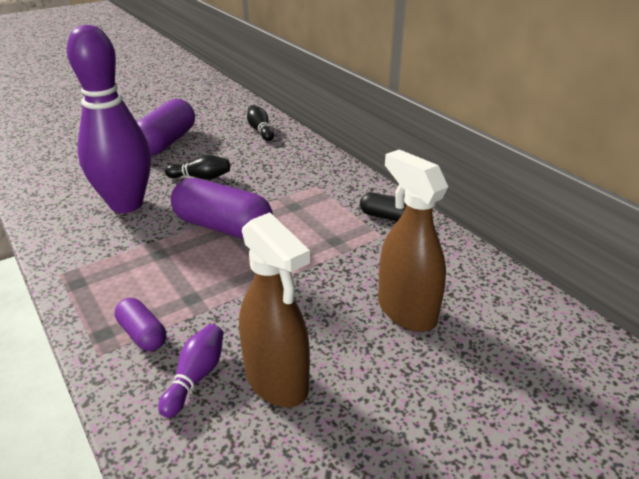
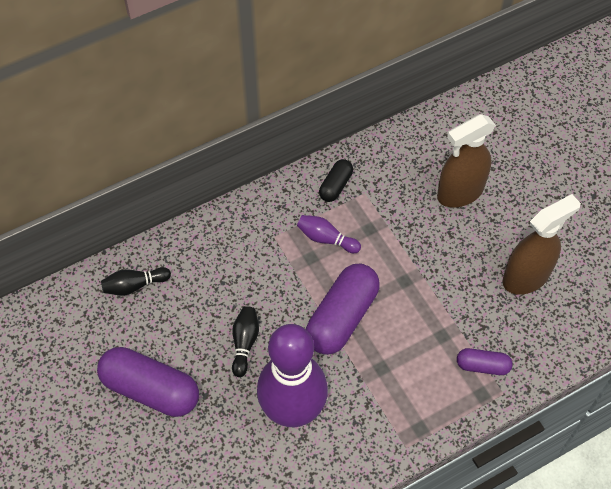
camera: 85 degrees left, 25 degrees up
(142, 334) = (482, 366): purple capsule -> purple capsule turned 45 degrees clockwise
(196, 377) = (524, 326): purple bowling pin -> purple bowling pin (326, 239)

